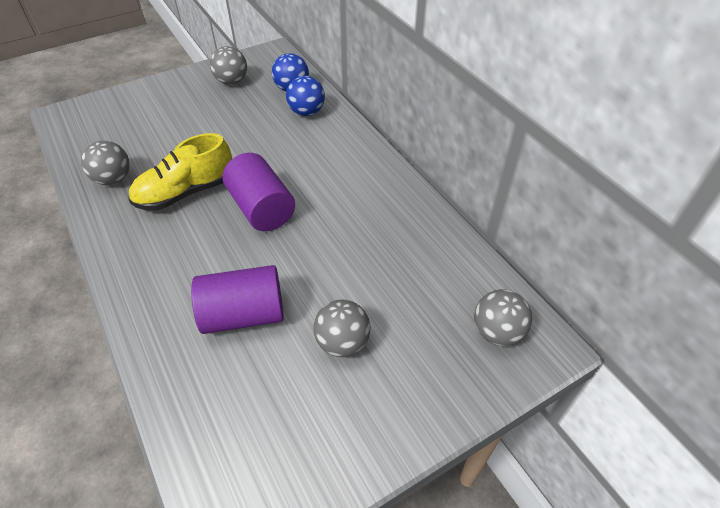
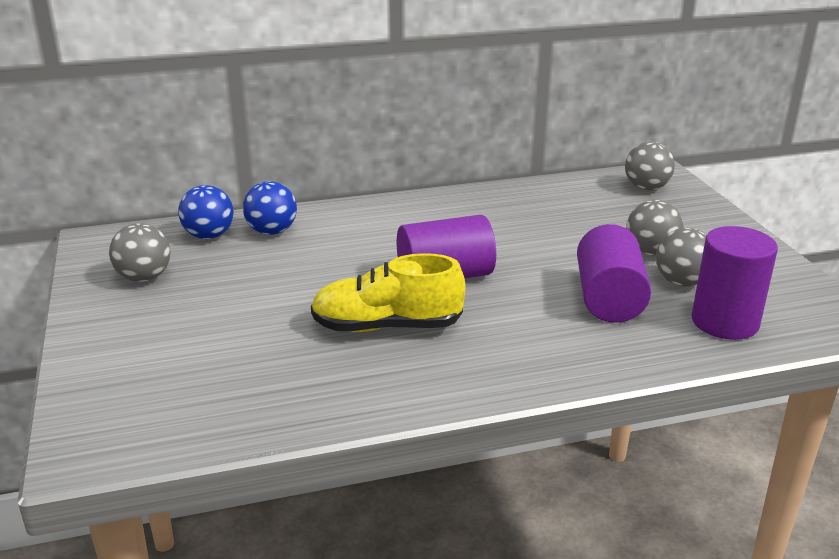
camera: 75 degrees left, 20 degrees down
(113, 179) = (320, 388): grey ball -> grey ball (681, 282)
(186, 192) = (387, 326): yellow shoe -> yellow shoe turned 105 degrees clockwise
(215, 408) = (724, 322): none -> purple cylinder

